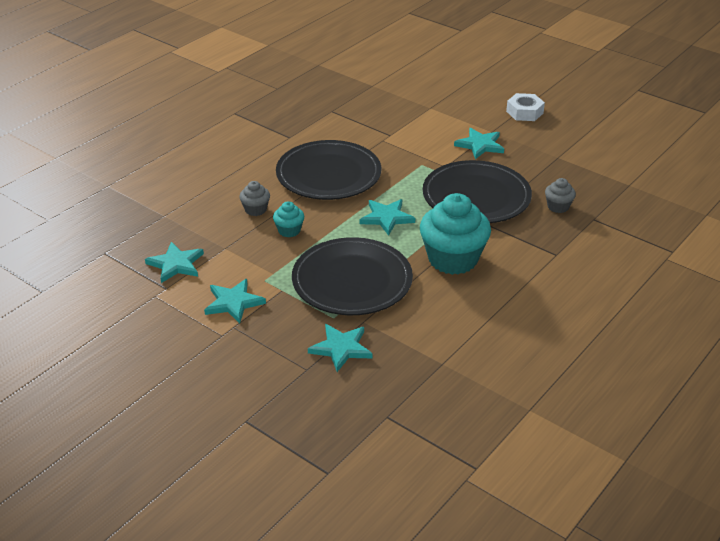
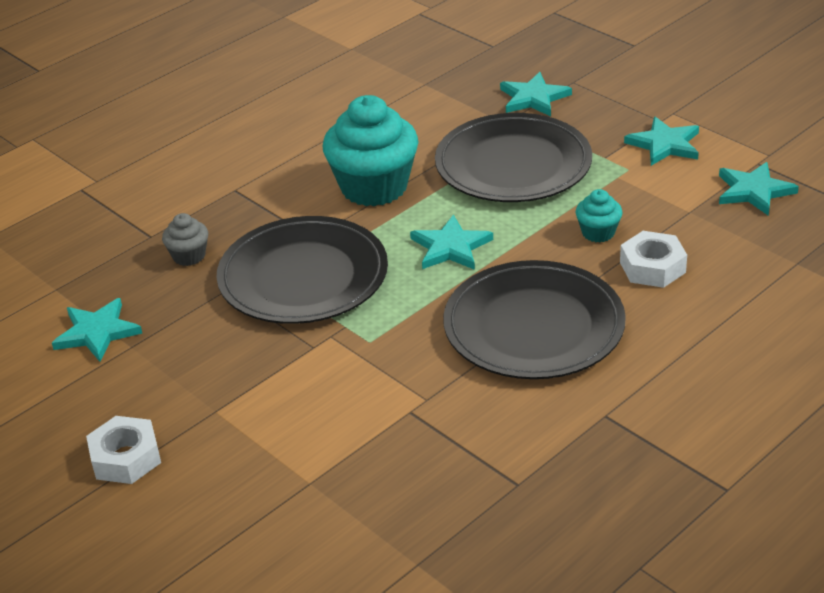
camera: 170 degrees left, 0 degrees up
(255, 209) = (652, 267): grey cupcake -> white nut
(480, 145) = (252, 378): turquoise star -> turquoise star (97, 332)

